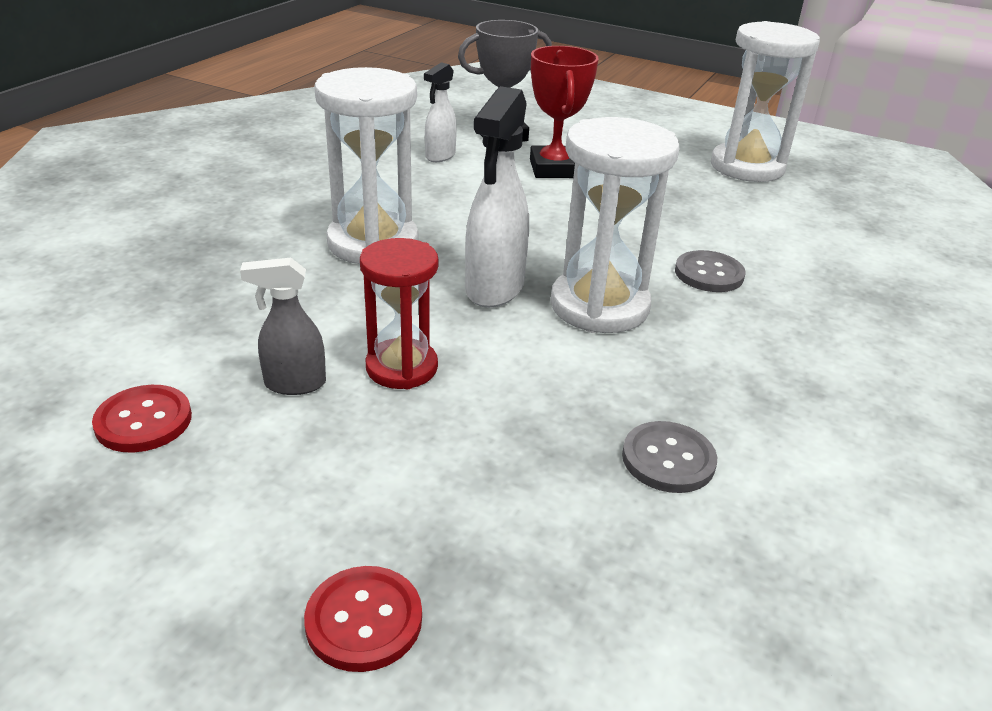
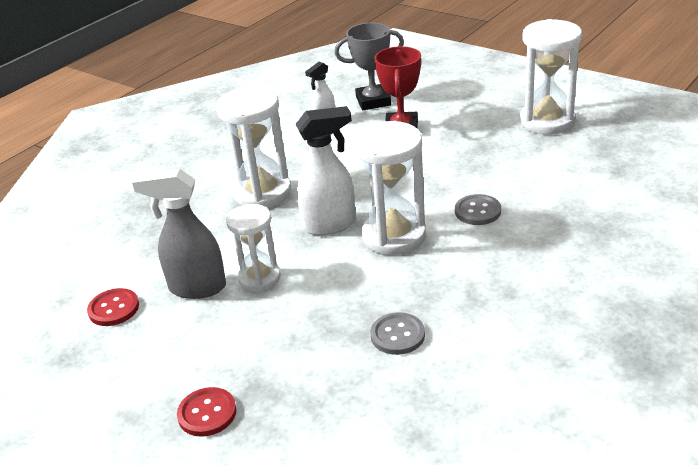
camera: 15 degrees right, 0 degrees up
(294, 384) = (196, 288): grey spray bottle -> grey spray bottle, size x1.67
(401, 367) = (259, 278): red hourglass -> white hourglass
(494, 289) = (330, 225): white spray bottle -> white spray bottle turned 135 degrees counterclockwise

